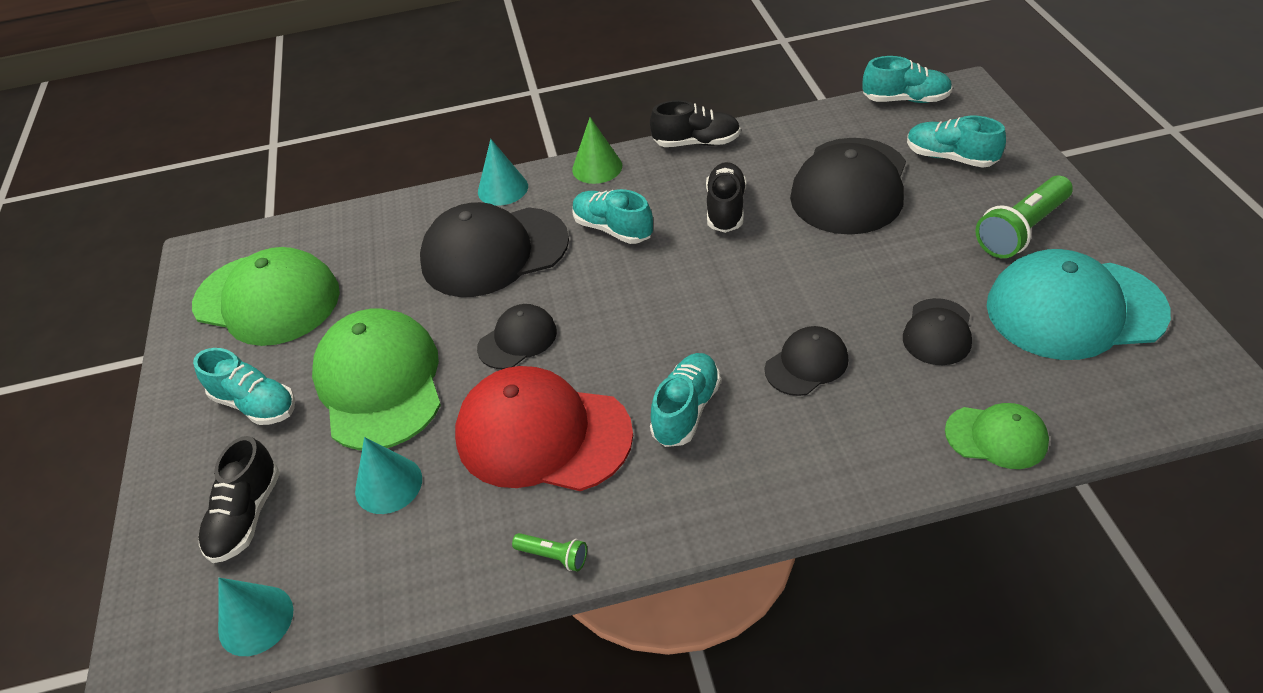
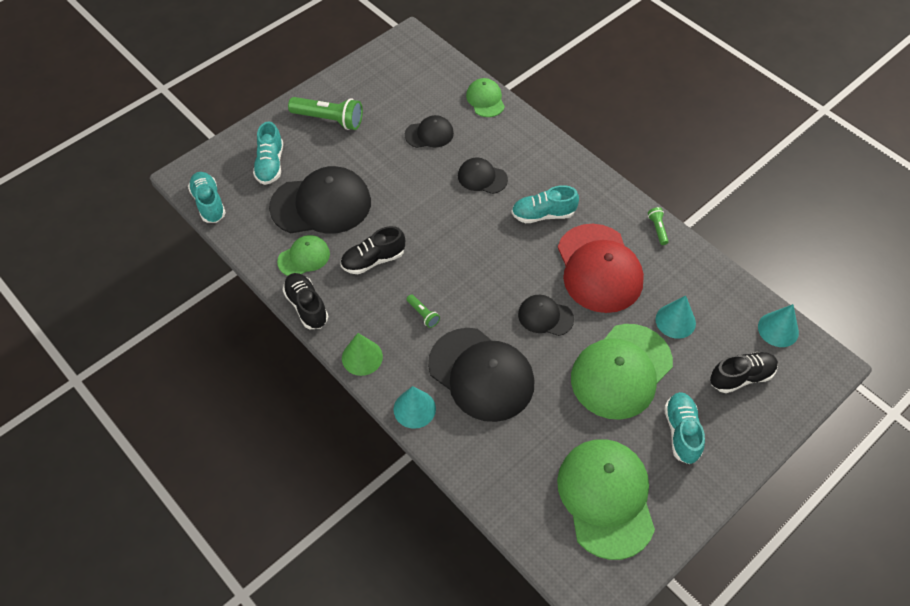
camera: 125 degrees left, 10 degrees up
(613, 229) = (423, 314): turquoise shoe -> green flashlight
(770, 155) = (304, 257): none -> green cap
(1074, 309) = (384, 89): turquoise cap -> none

